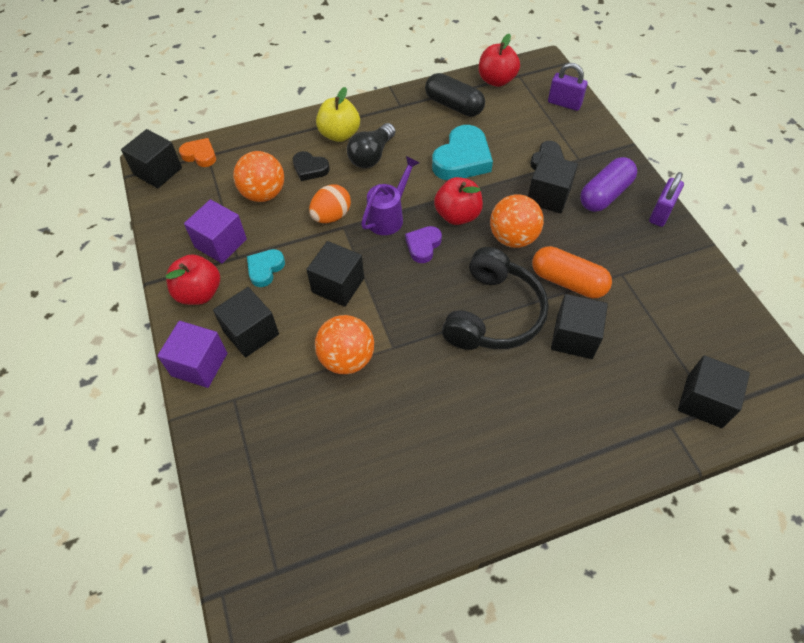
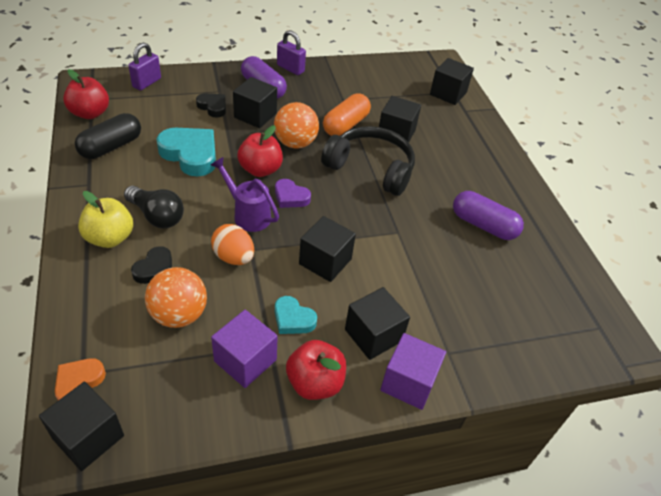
camera: 90 degrees left, 10 degrees down
(347, 359) = (408, 263): orange ball -> none
(425, 441) = (483, 225): none -> purple capsule

